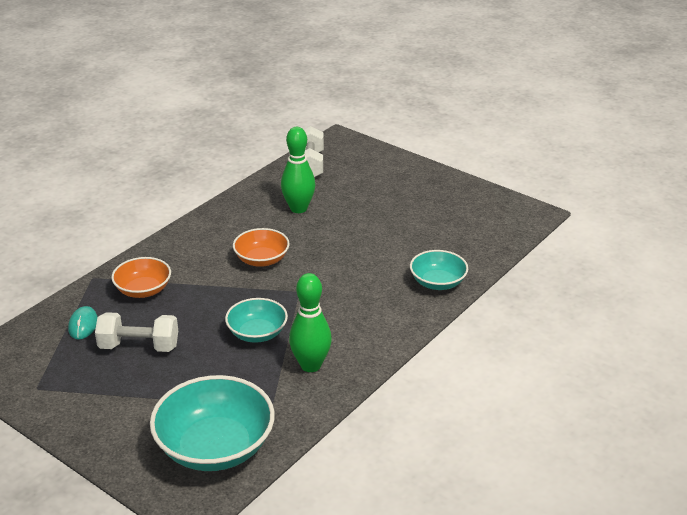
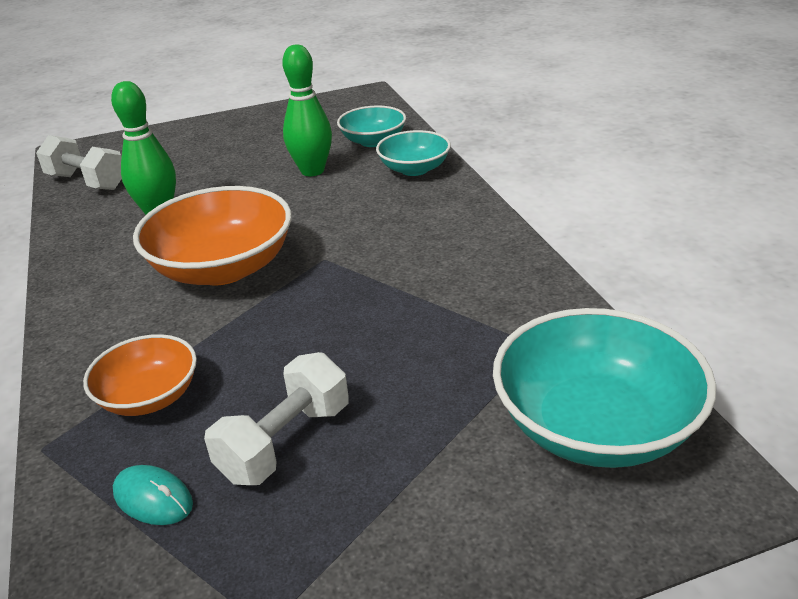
camera: 55 degrees left, 0 degrees up
(257, 333) = (374, 315): turquoise bowl -> turquoise bowl (373, 141)
(261, 259) = (223, 268): orange bowl -> orange bowl, size x1.73
(310, 365) = (482, 291): green bowling pin -> green bowling pin (312, 171)

